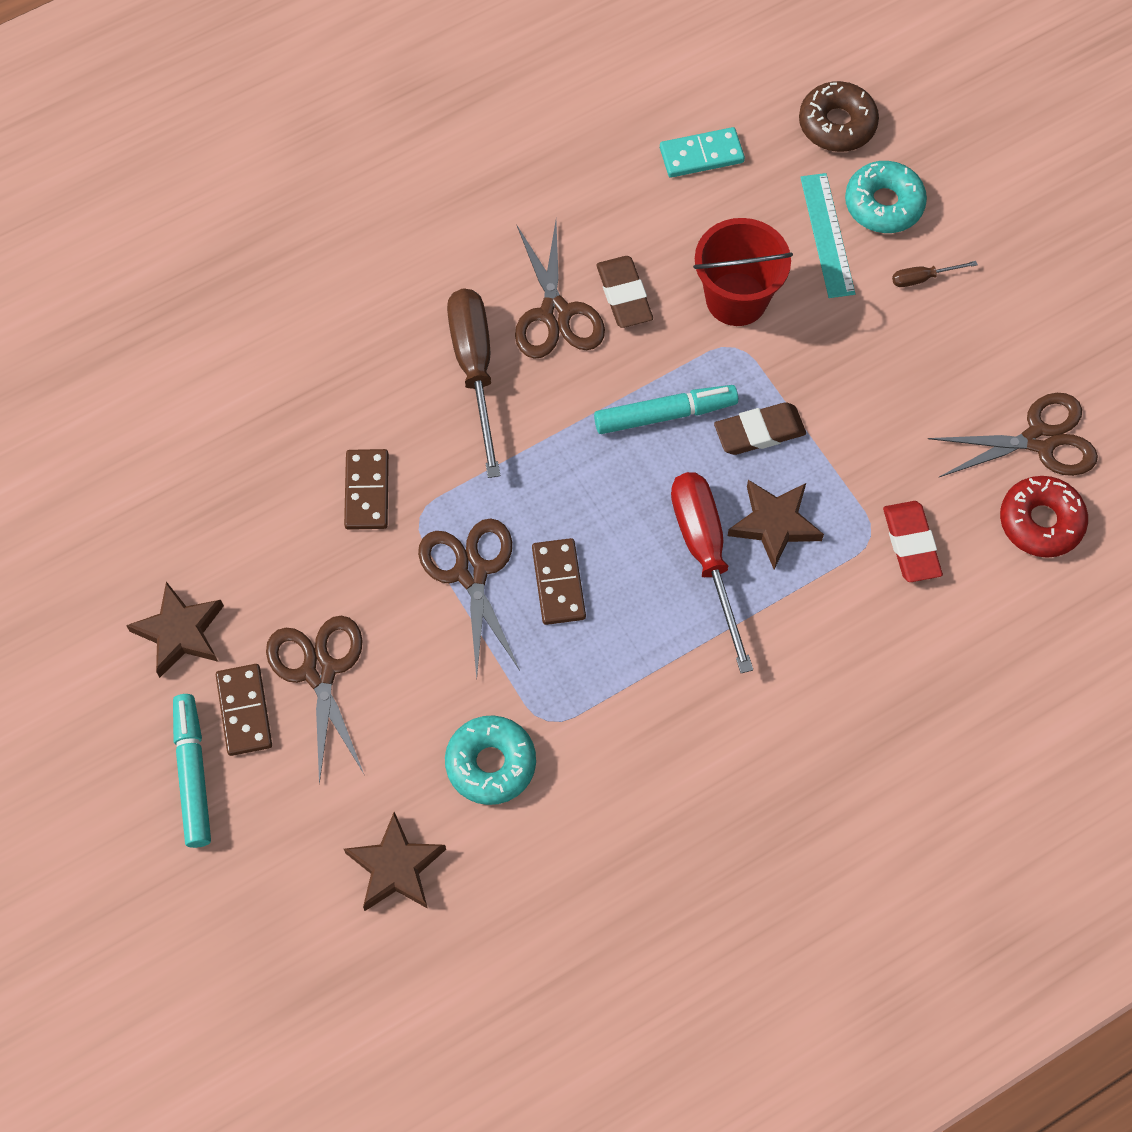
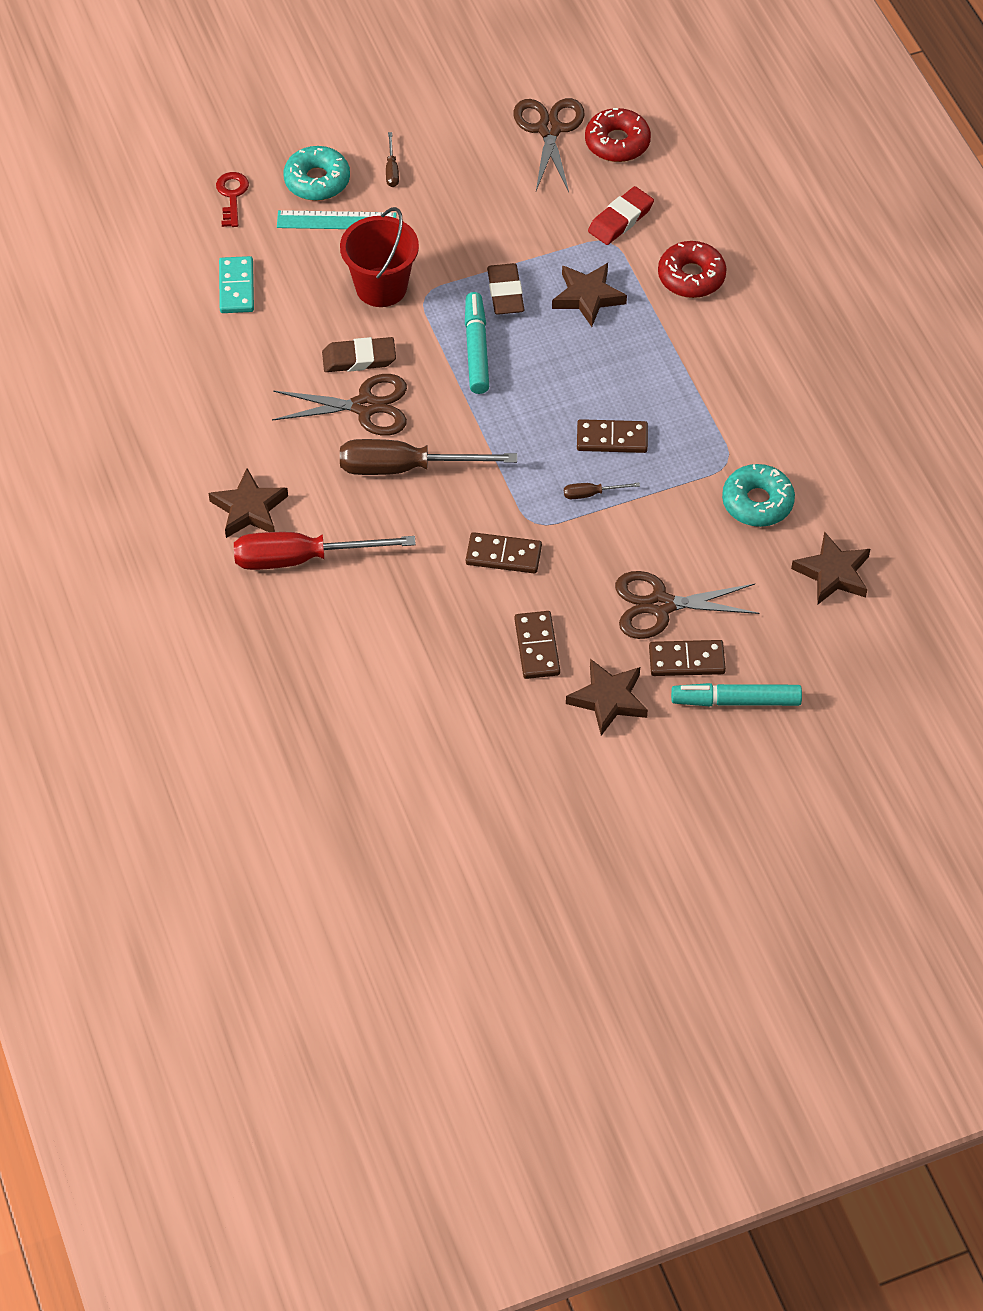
camera: 80 degrees left, 10 degrees down
(243, 546) = (536, 647): none -> brown domino
(391, 227) = (249, 509): none -> brown star
(471, 572) = (591, 494): brown scissors -> brown screwdriver
(706, 556) = (606, 343): red screwdriver -> red screwdriver (302, 558)
(837, 124) = (232, 196): brown donut -> red key
(837, 640) = (691, 277): none -> red donut
(911, 544) = (620, 219): red eraser -> red eraser turned 45 degrees counterclockwise

